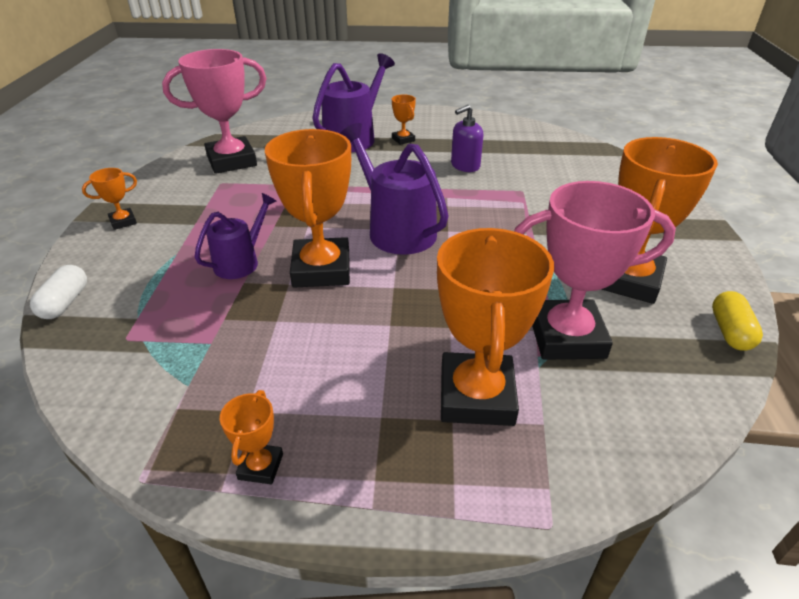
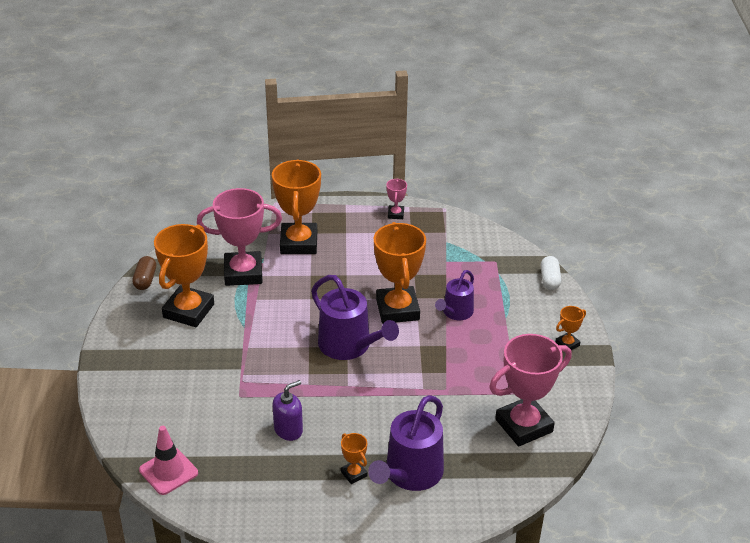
camera: 175 degrees right, 0 degrees up
(261, 466) = (395, 214): orange trophy -> pink trophy
(570, 146) = (168, 471): none -> pink traffic cone
(730, 331) = (145, 280): yellow capsule -> brown capsule

